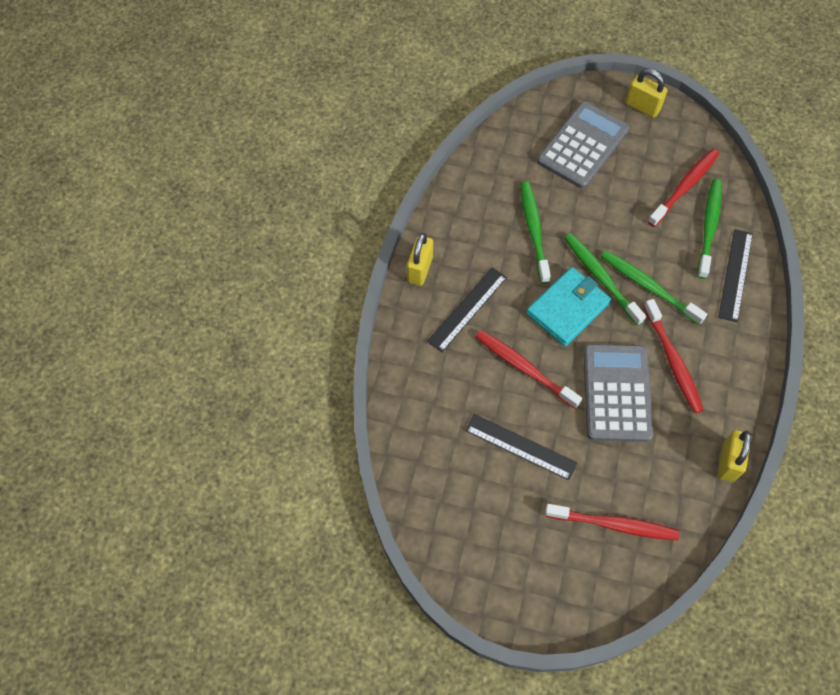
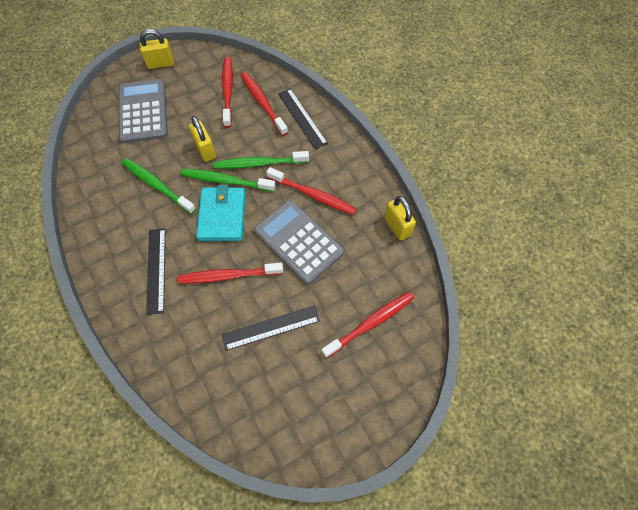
camera: 45 degrees left, 0 degrees up
(420, 269) = (99, 271): yellow padlock -> yellow padlock (205, 150)
(709, 227) = (263, 103): green toothbrush -> red toothbrush

